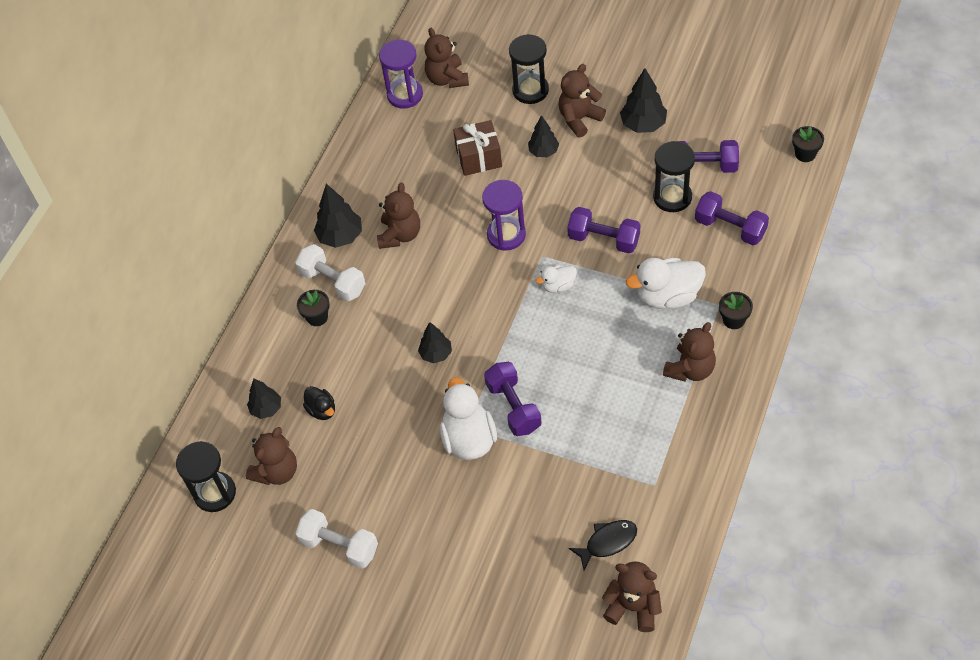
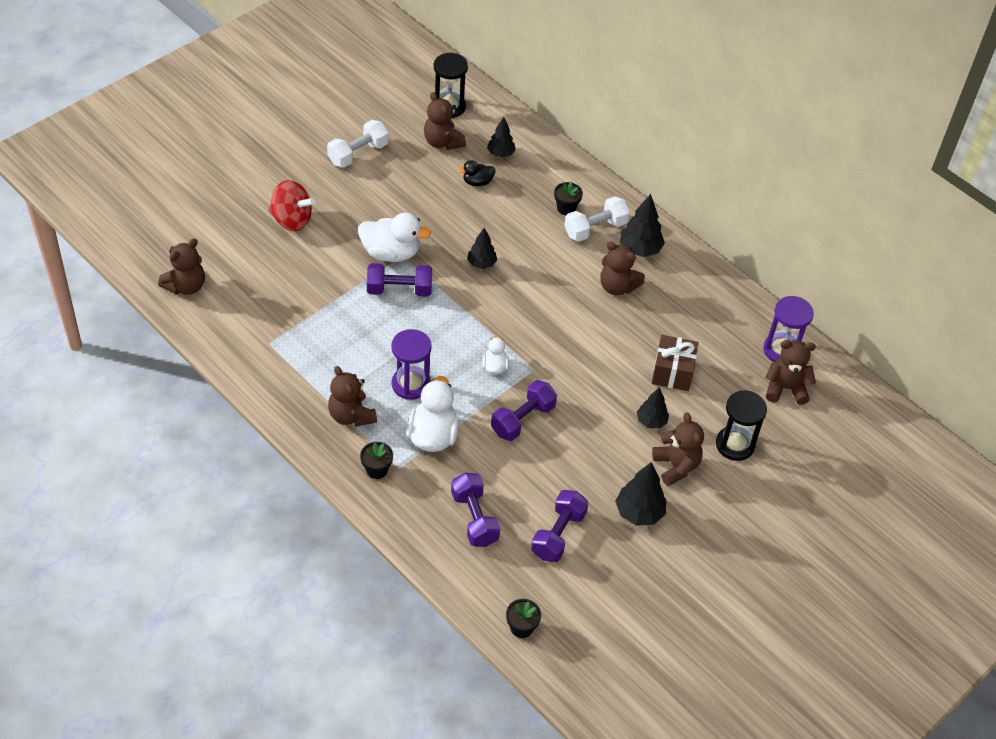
camera: 105 degrees right, 5 degrees down
(478, 557) = (292, 220): none -> red spinning top
(506, 235) = (572, 355): purple hourglass -> purple hourglass (411, 384)
(608, 542) = (245, 294): black fish -> none
(672, 197) = (537, 492): black hourglass -> none
(730, 228) = (474, 518): purple dumbbell -> purple dumbbell turned 75 degrees counterclockwise

